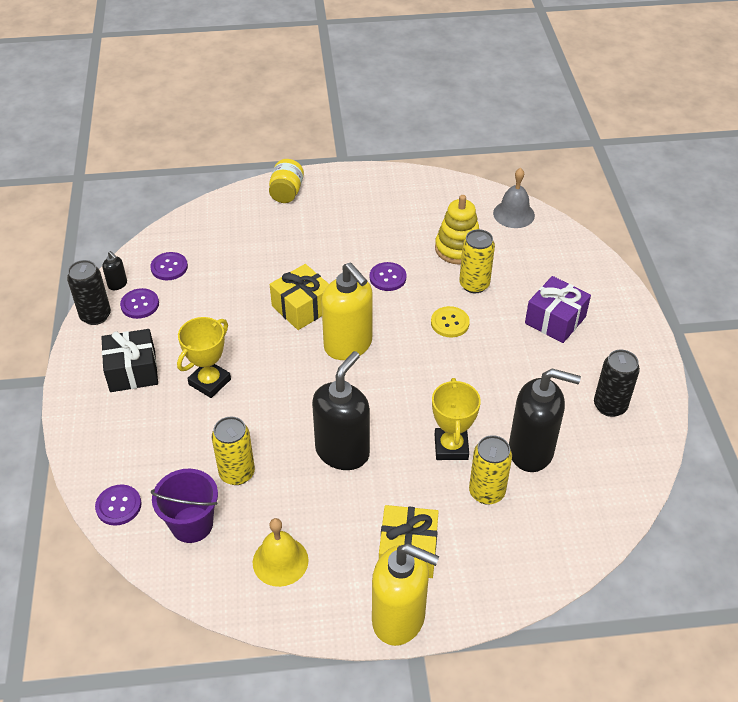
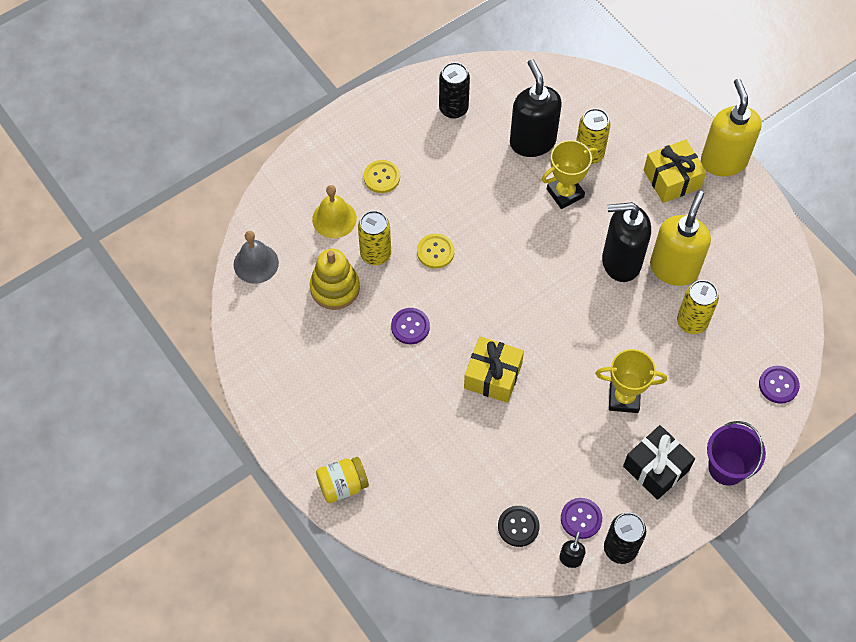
camera: 120 degrees left, 15 degrees up
(169, 267) = (518, 526): purple button -> black button
(192, 524) = (754, 325): purple bucket -> purple bucket (727, 467)
(280, 561) = (737, 251): yellow bell -> yellow bell (334, 219)
(348, 345) = (512, 315): yellow soap dispenser -> yellow soap dispenser (674, 268)
(555, 320) = (381, 177): purple gift -> yellow button

